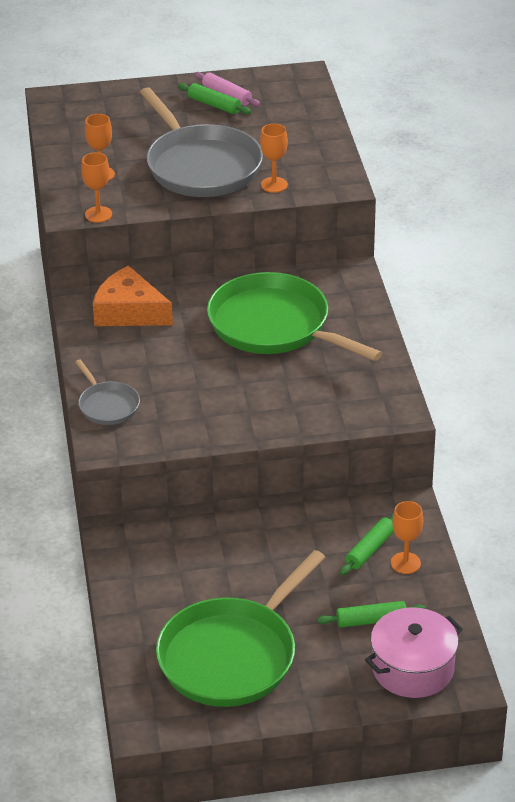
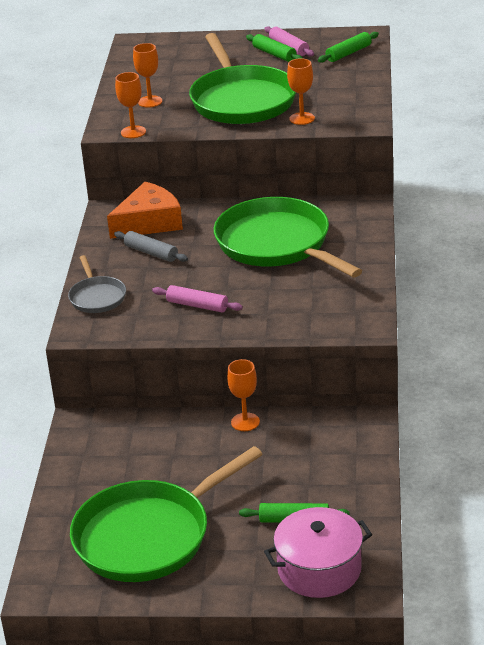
camera: 15 degrees right, 5 degrees down
(129, 311) = (149, 222): orange cheese -> orange cheese turned 105 degrees clockwise
(145, 348) = (151, 253): none -> grey rolling pin
(201, 166) = (242, 100): grey pan -> green pan
(217, 405) = (197, 305): none -> pink rolling pin
(370, 549) = (316, 455): green rolling pin -> green rolling pin (348, 53)
(405, 563) = (347, 471): orange goblet -> orange goblet (245, 422)

